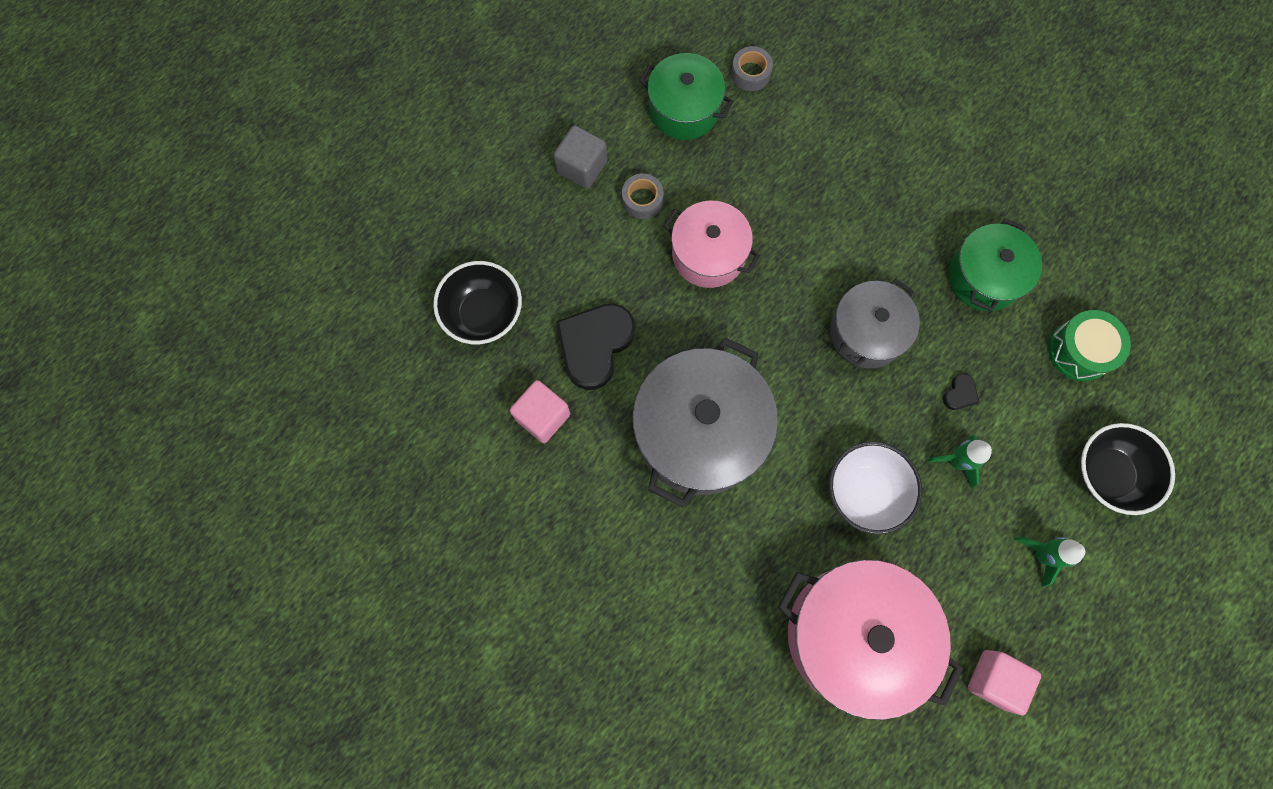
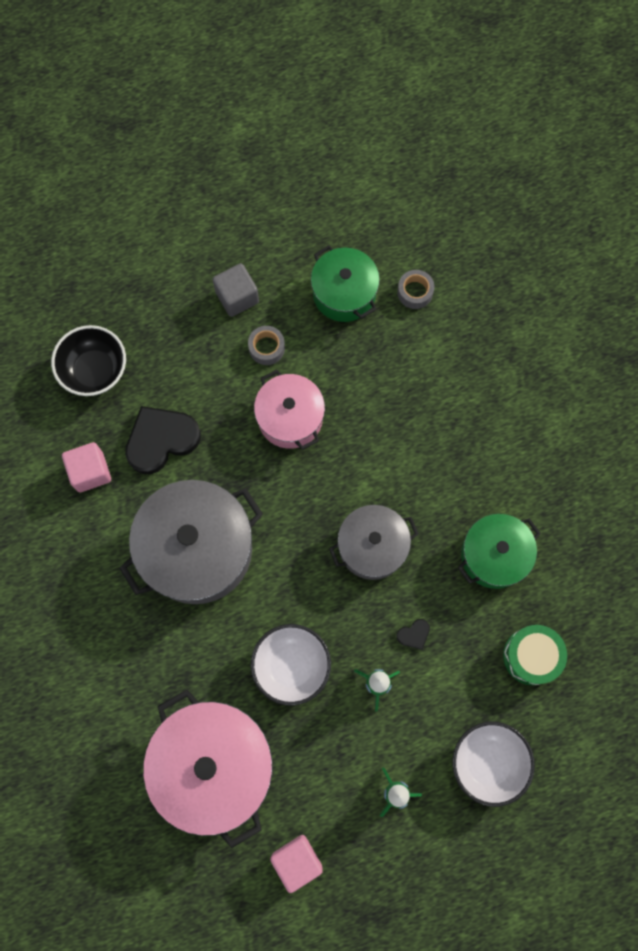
camera: 30 degrees right, 0 degrees up
(1107, 474) = (488, 762): black bowl -> white bowl

